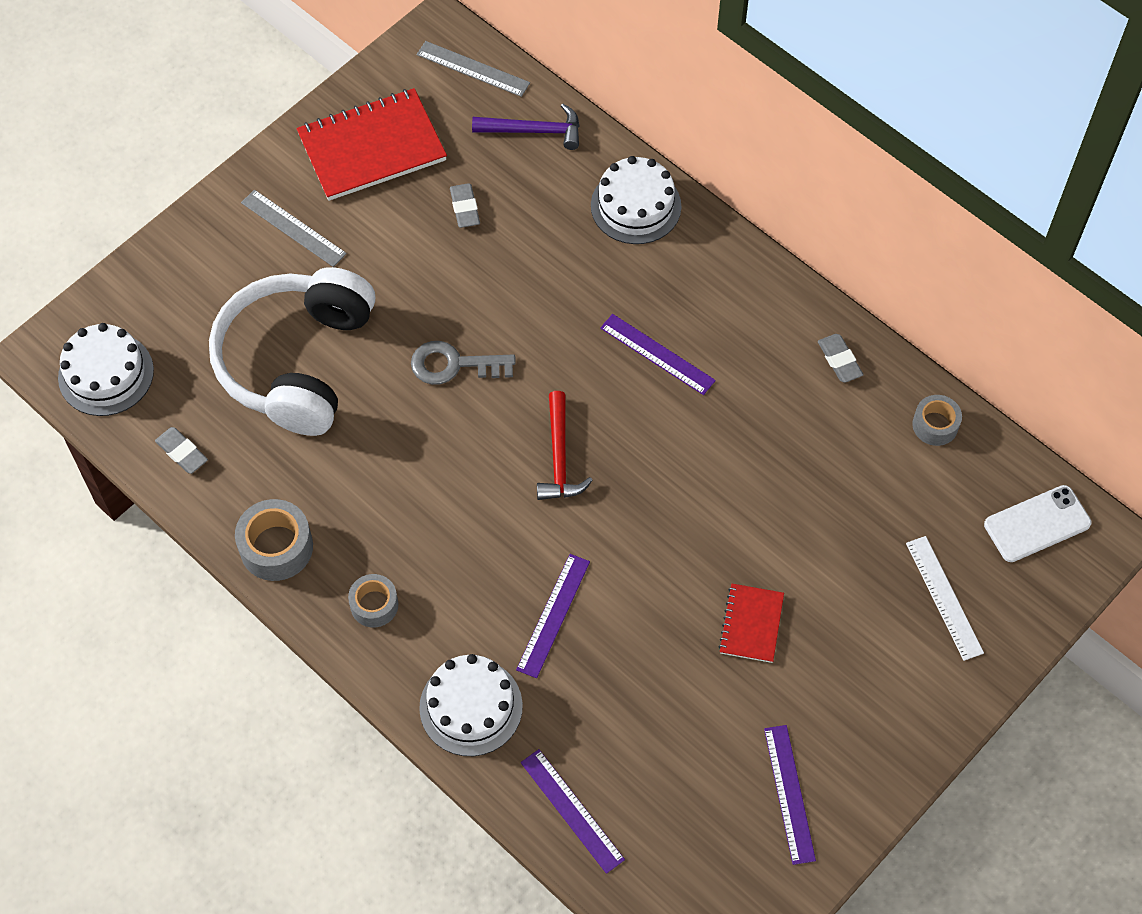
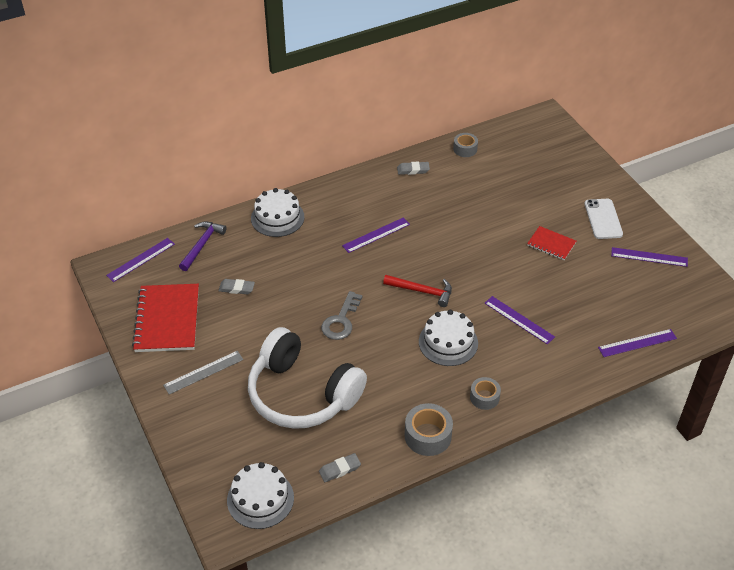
camera: 70 degrees left, 15 degrees down
(471, 707) = (563, 370): white cake -> white cake (448, 342)
(473, 69) = (141, 260): grey ruler -> purple ruler
(944, 597) = (560, 174): white ruler -> none
(1037, 524) = (532, 133): white phone -> white phone (603, 219)

